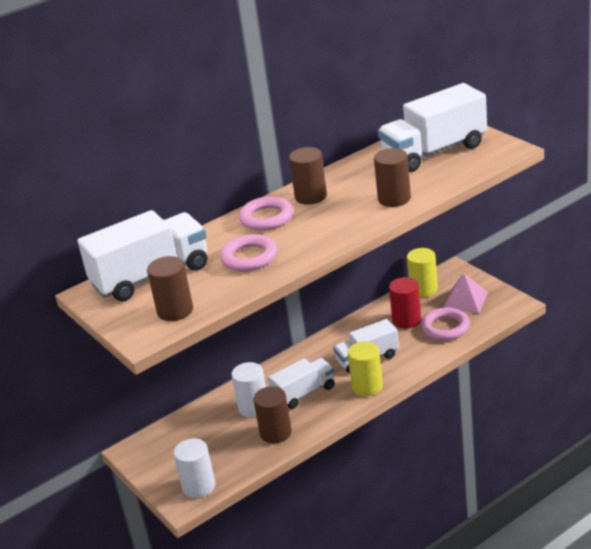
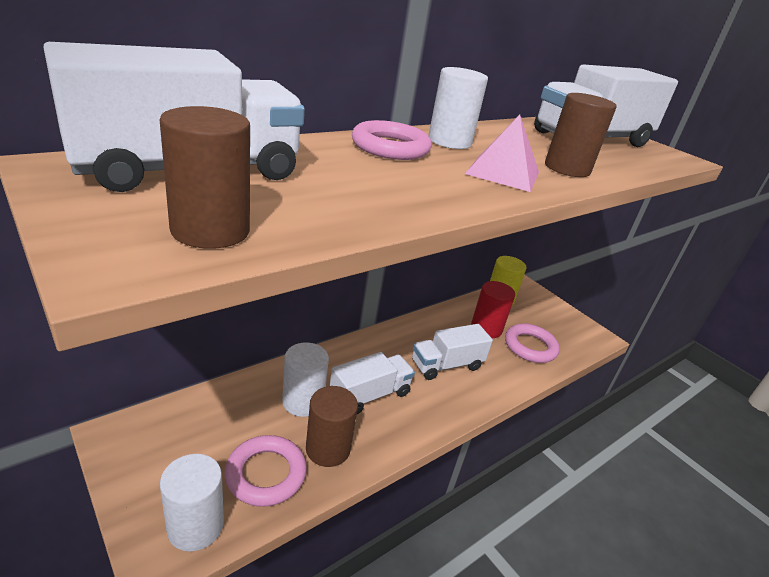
camera: 10 degrees left, 0 degrees up
(249, 257) = (364, 184): pink ring -> pink ring (266, 474)
(311, 196) = (449, 141): brown cylinder -> white cylinder
(367, 386) = (449, 403): yellow cylinder -> none
(465, 300) = (544, 321): pink pyramid -> pink pyramid (503, 173)

